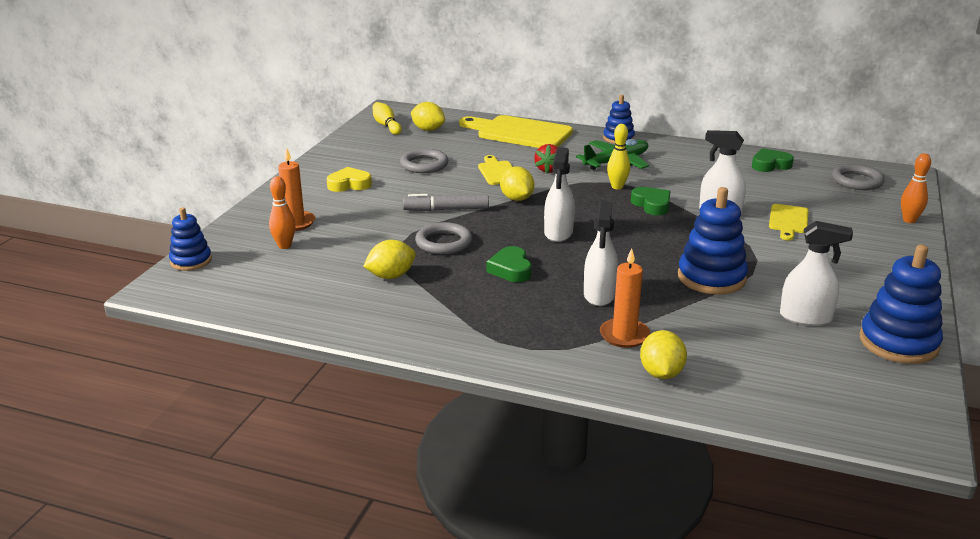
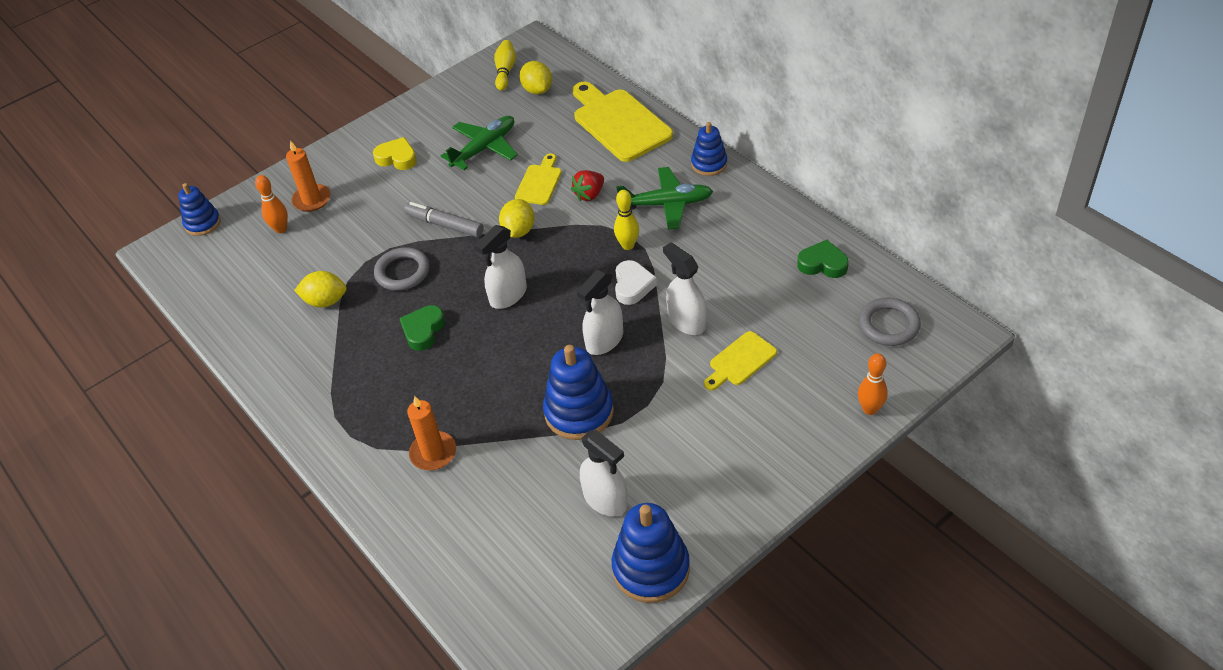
camera: 35 degrees right, 20 degrees up
(424, 165) = (484, 148): grey ring -> green plane
(599, 295) = (462, 394): white spray bottle -> white spray bottle (604, 340)
(652, 205) = (632, 286): green heart -> white heart
(661, 373) = (417, 510): yellow lemon -> none

